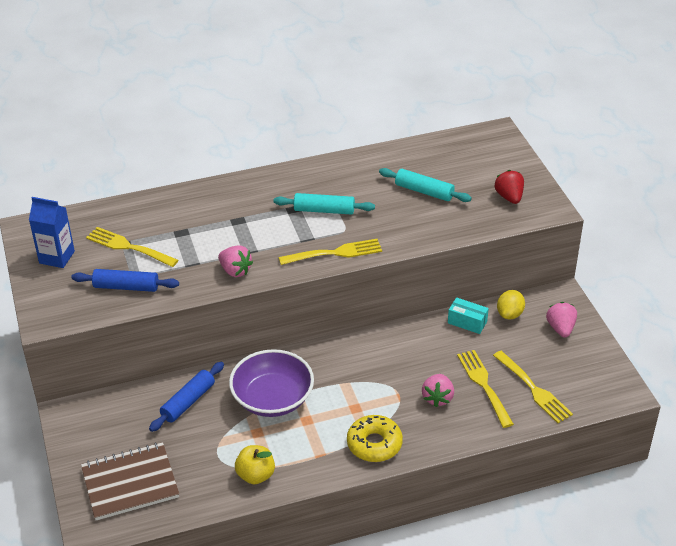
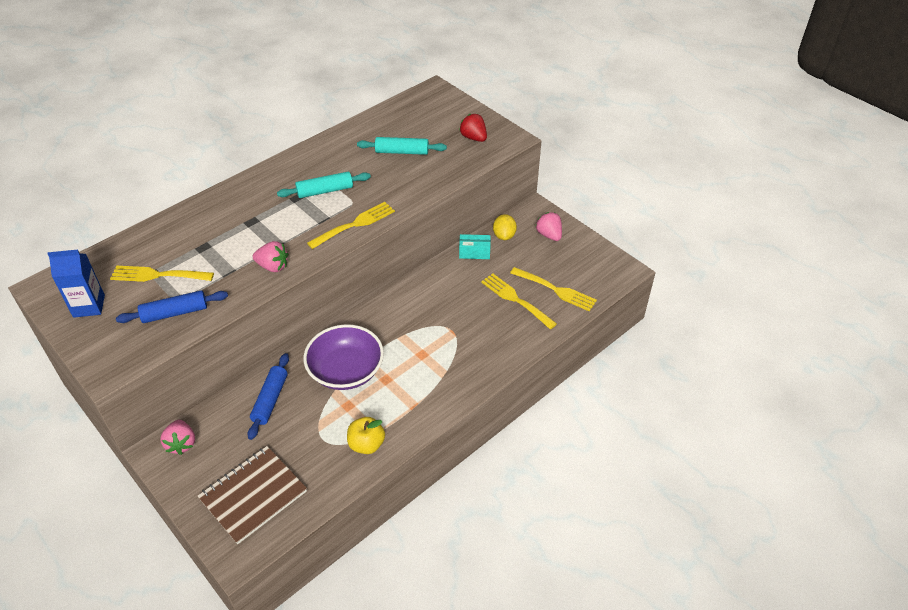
camera: 25 degrees left, 5 degrees up
(374, 444) = (454, 380): yellow donut -> none
(437, 398) = (485, 322): pink strawberry -> pink strawberry (181, 444)

